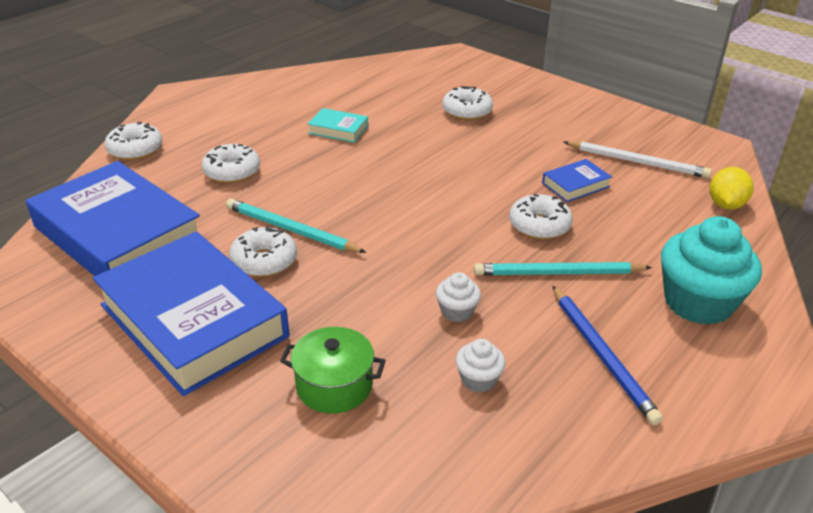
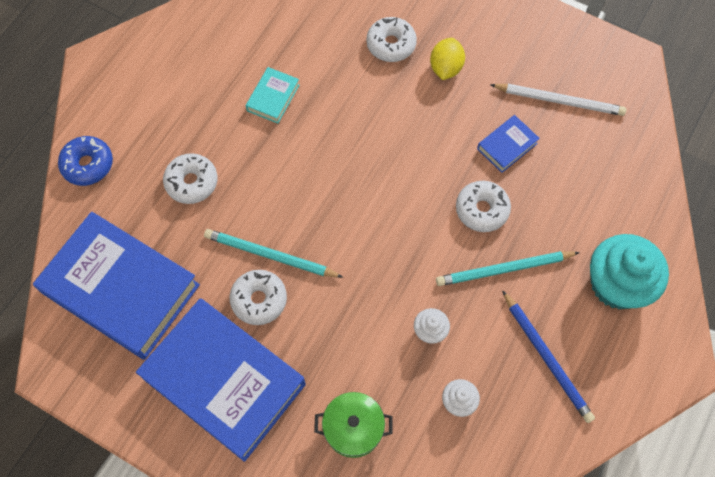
camera: 10 degrees left, 30 degrees up
(135, 150) = (88, 165): white donut -> blue donut
(338, 130) = (273, 98): turquoise book -> turquoise book turned 75 degrees counterclockwise
(725, 205) = (638, 151): yellow lemon -> yellow lemon (445, 68)

